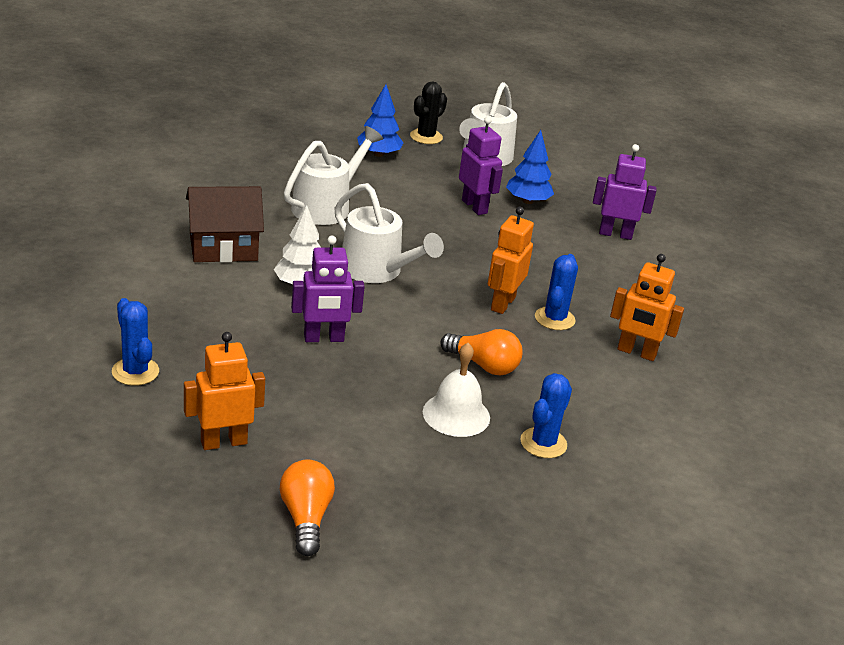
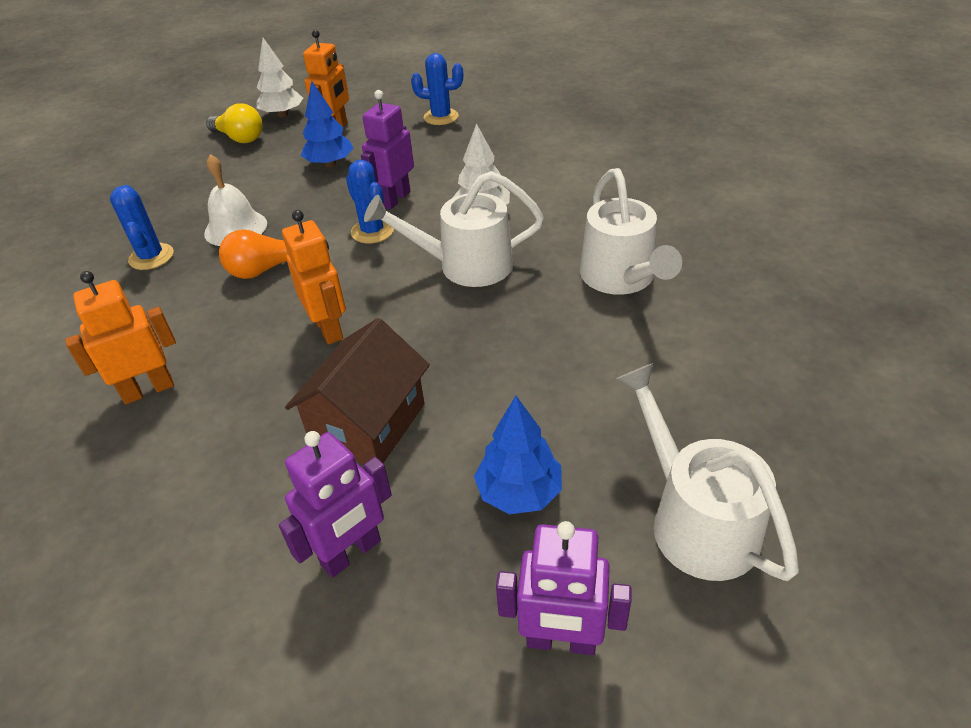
camera: 135 degrees right, 10 degrees up
(218, 513) = (283, 115): none -> white tree
(223, 247) = (580, 190): brown house -> brown house (368, 424)
(306, 518) = (239, 138): orange light bulb -> yellow light bulb
(378, 154) = (752, 383): blue tree -> blue tree (330, 164)
(426, 137) = (804, 474): black cactus -> none
(474, 206) = (542, 415): purple robot -> purple robot (561, 641)
(554, 319) = (265, 356): blue cactus -> blue cactus (372, 231)

